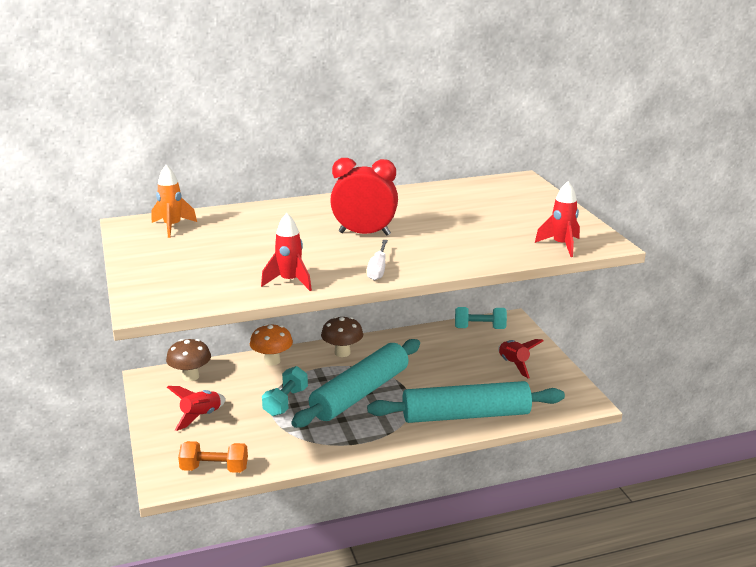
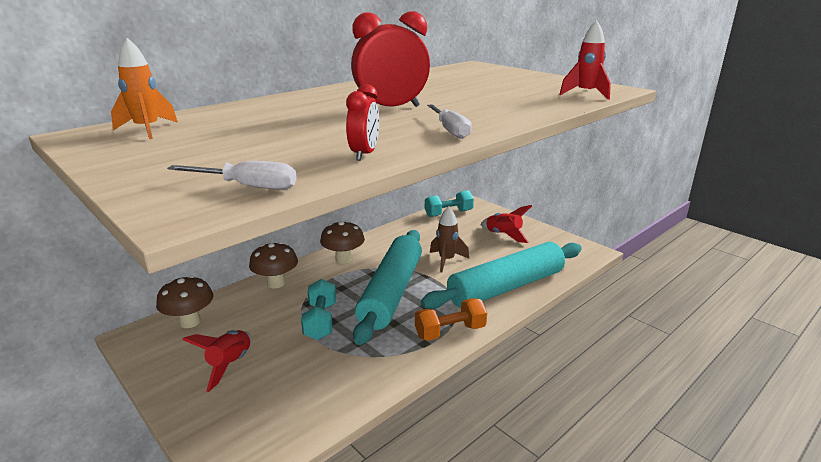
camera: 25 degrees left, 0 degrees up
(194, 295) = (248, 187): none -> white screwdriver
(214, 469) = (288, 426): orange dumbbell -> orange dumbbell (450, 332)
(272, 361) = (276, 283): orange mushroom -> brown mushroom
(290, 282) = (364, 154): red rocket -> red clock
(433, 376) = (446, 260): none -> brown rocket

